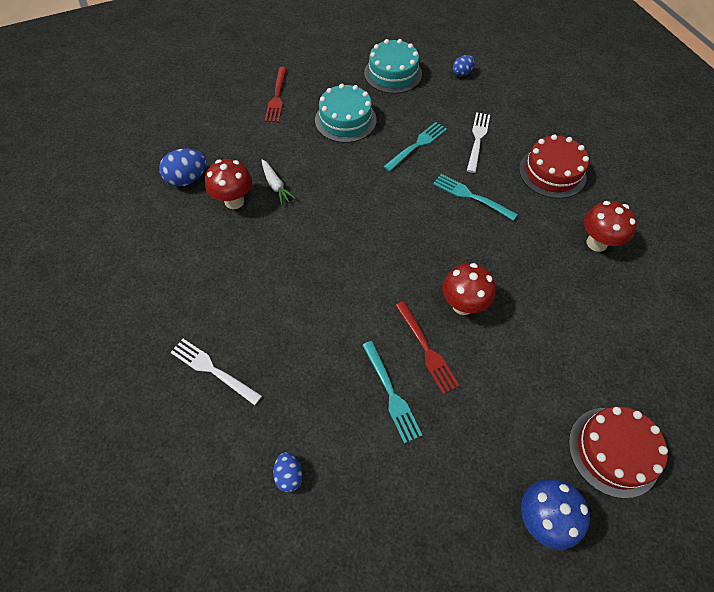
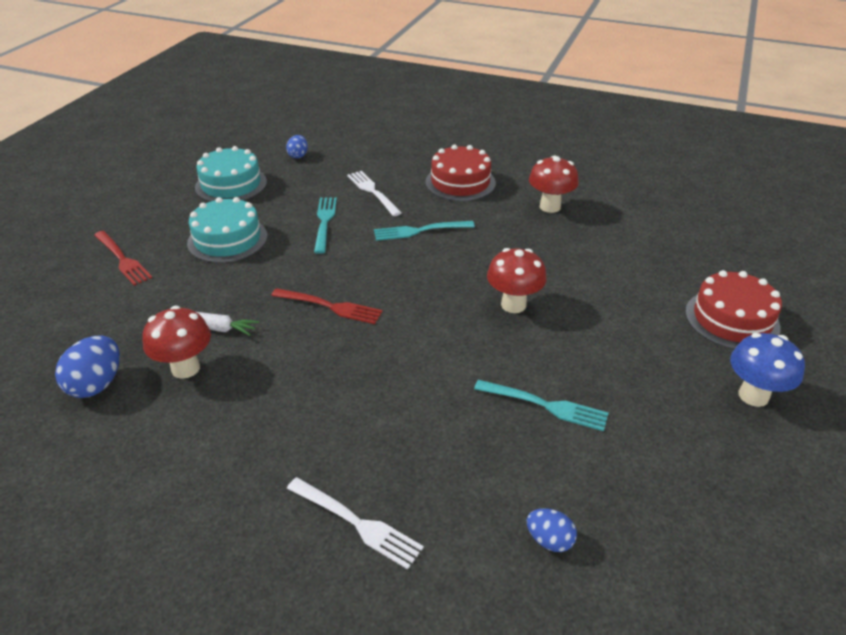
camera: 45 degrees left, 20 degrees down
(213, 370) = (357, 523): white fork -> white fork turned 135 degrees counterclockwise
(426, 349) = (528, 354): red fork -> red fork (330, 306)

